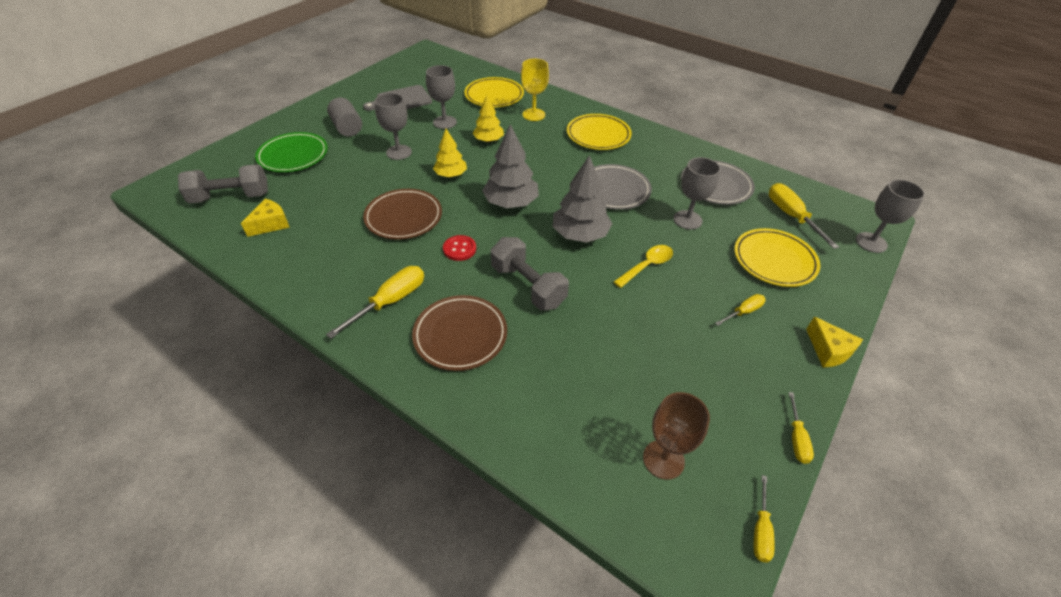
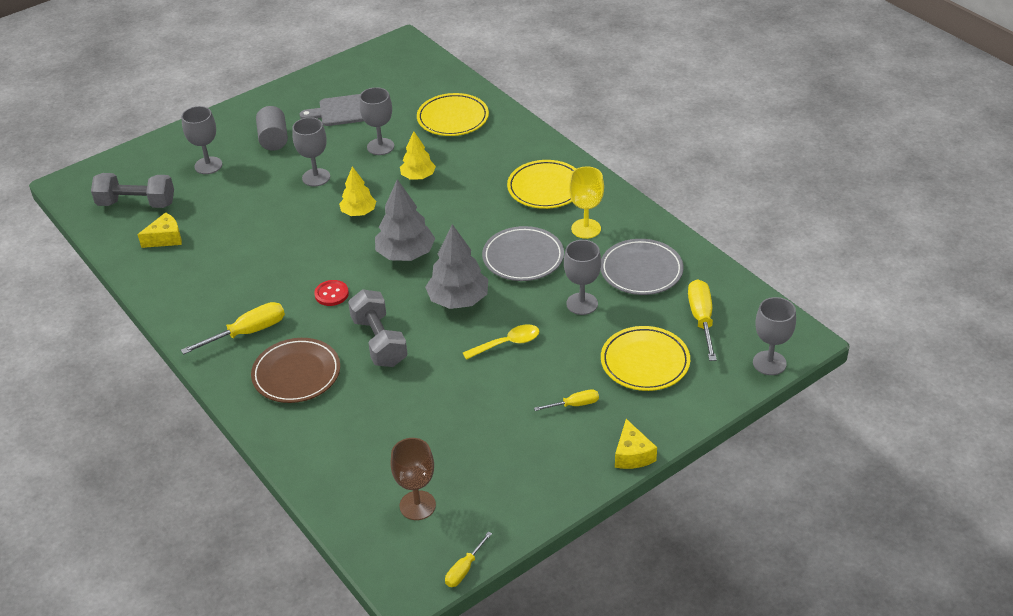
camera: 20 degrees right, 5 degrees down
(293, 155) = (208, 165): green plate -> grey goblet
(403, 217) = (292, 252): brown plate -> none
(533, 115) = (485, 150): yellow goblet -> yellow goblet (586, 228)
(796, 438) = (544, 516): yellow screwdriver -> none

